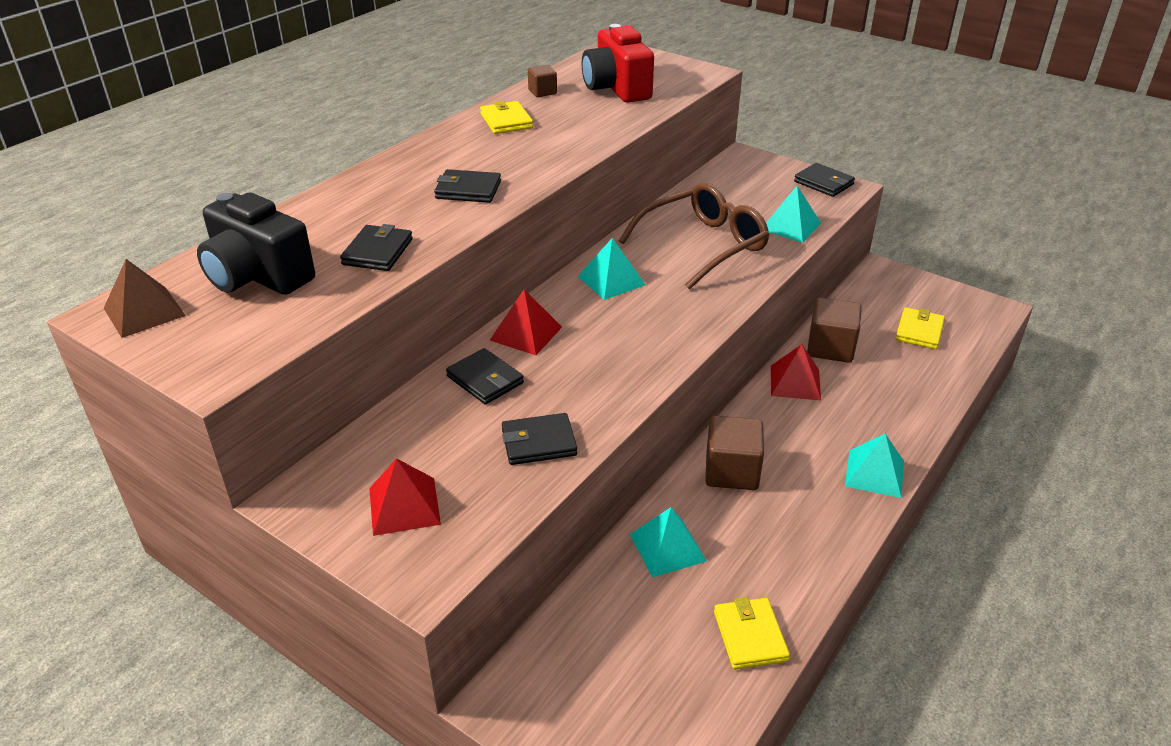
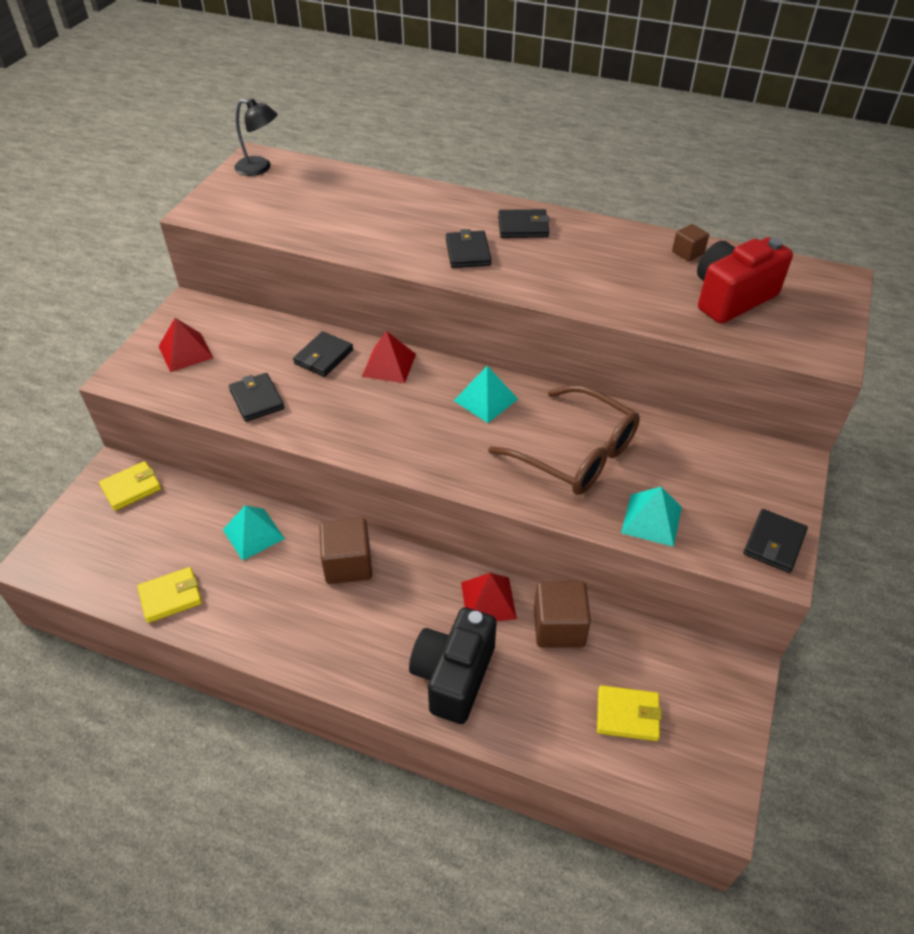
camera: 75 degrees right, 10 degrees up
(144, 312) = (260, 168): brown pyramid -> black lamp
(257, 276) = (310, 195): black camera -> black camera (453, 676)
(378, 252) = (357, 233): black wallet -> black wallet (523, 227)
(506, 121) = (609, 245): yellow wallet -> yellow wallet (131, 488)
(874, 473) = (370, 675): turquoise pyramid -> none

